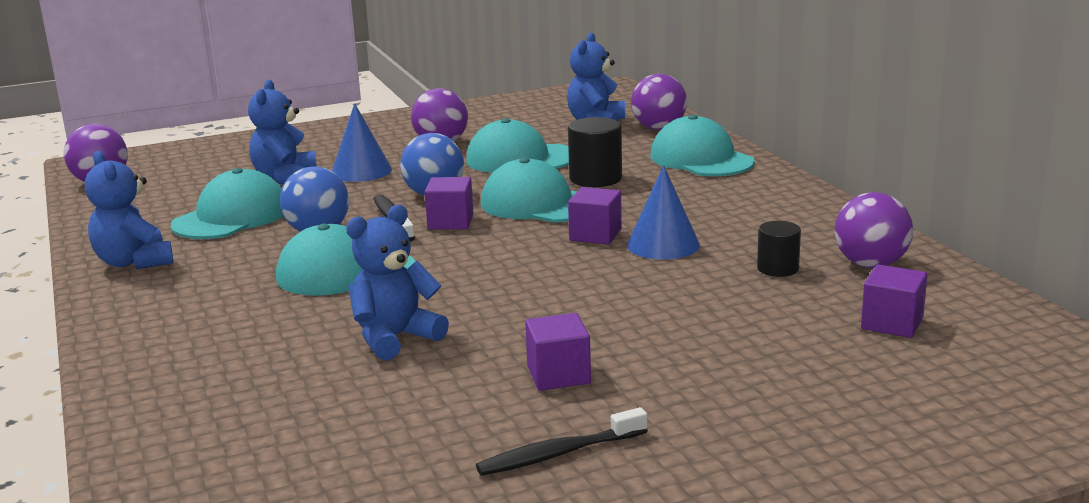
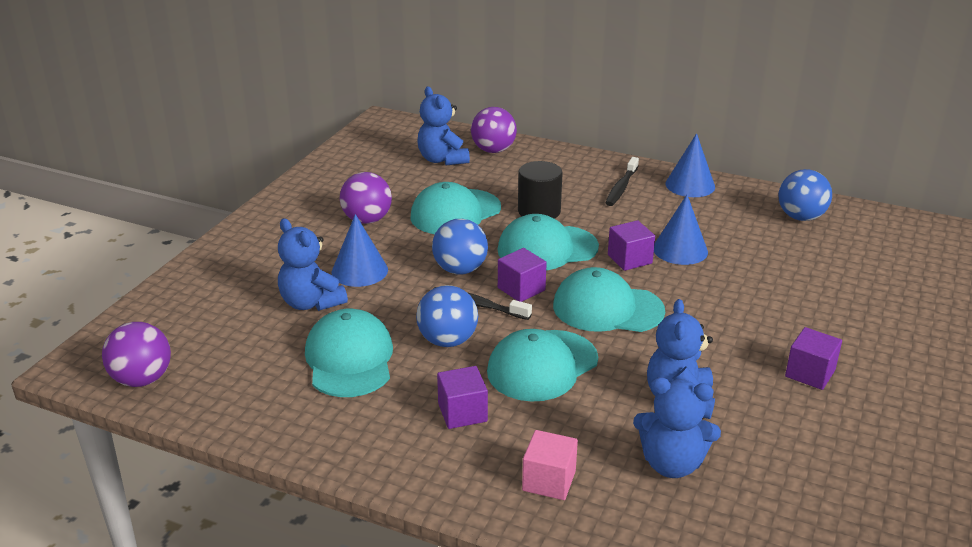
camera: 45 degrees left, 10 degrees up
(134, 262) = (365, 439): blue teddy bear -> blue teddy bear (671, 464)
(178, 338) = (549, 481): none -> pink cube
(558, 454) = (907, 424): black toothbrush -> black toothbrush (621, 187)
(701, 159) = (570, 169): turquoise cap -> turquoise cap (607, 308)
(777, 268) = (766, 241): black cylinder -> none
(801, 203) = (690, 185): none -> blue cone
(871, 264) = (800, 217): purple ball -> blue ball
(892, 323) = (878, 254): purple cube -> purple cube (462, 412)

